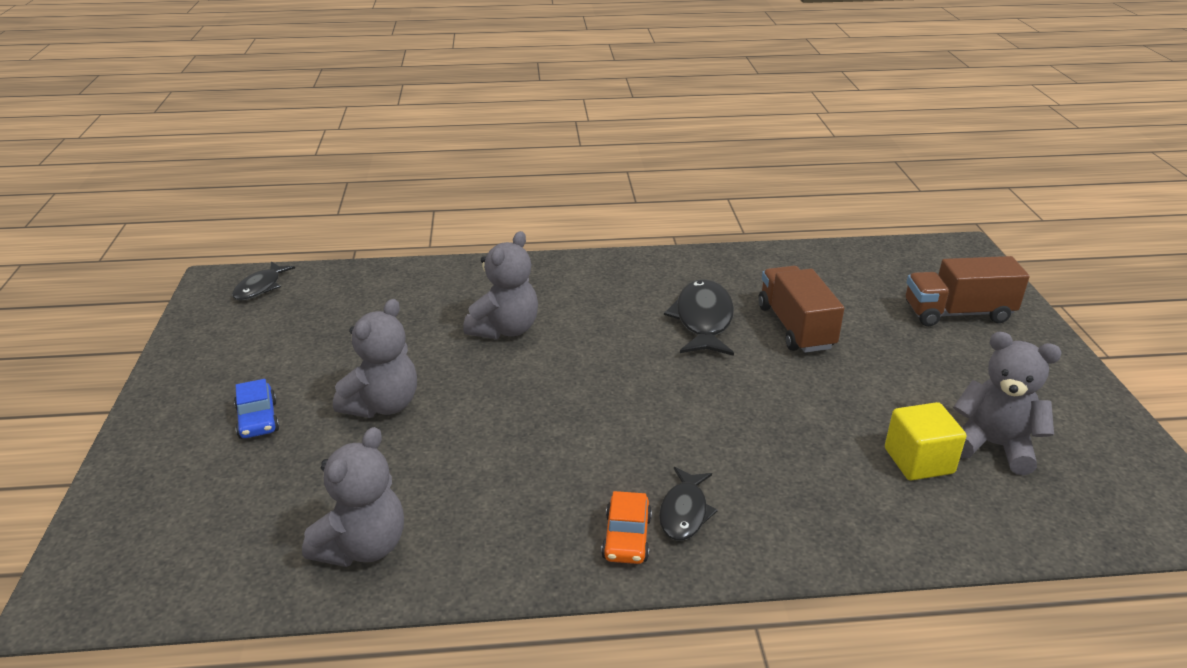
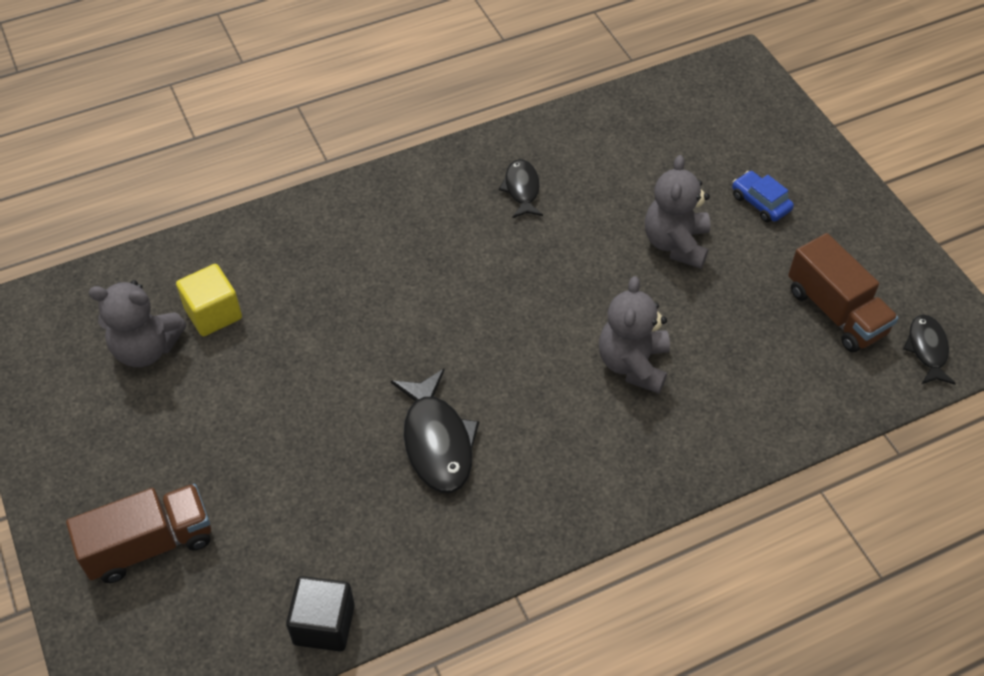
camera: 160 degrees right, 20 degrees up
(363, 546) = (596, 136): grey teddy bear -> none
(626, 538) = (426, 188): orange car -> none
(684, 512) = (391, 217): black fish -> black fish (522, 189)
(795, 327) = (335, 460): brown truck -> brown truck (835, 311)
(817, 255) = (324, 624): none -> black cube

